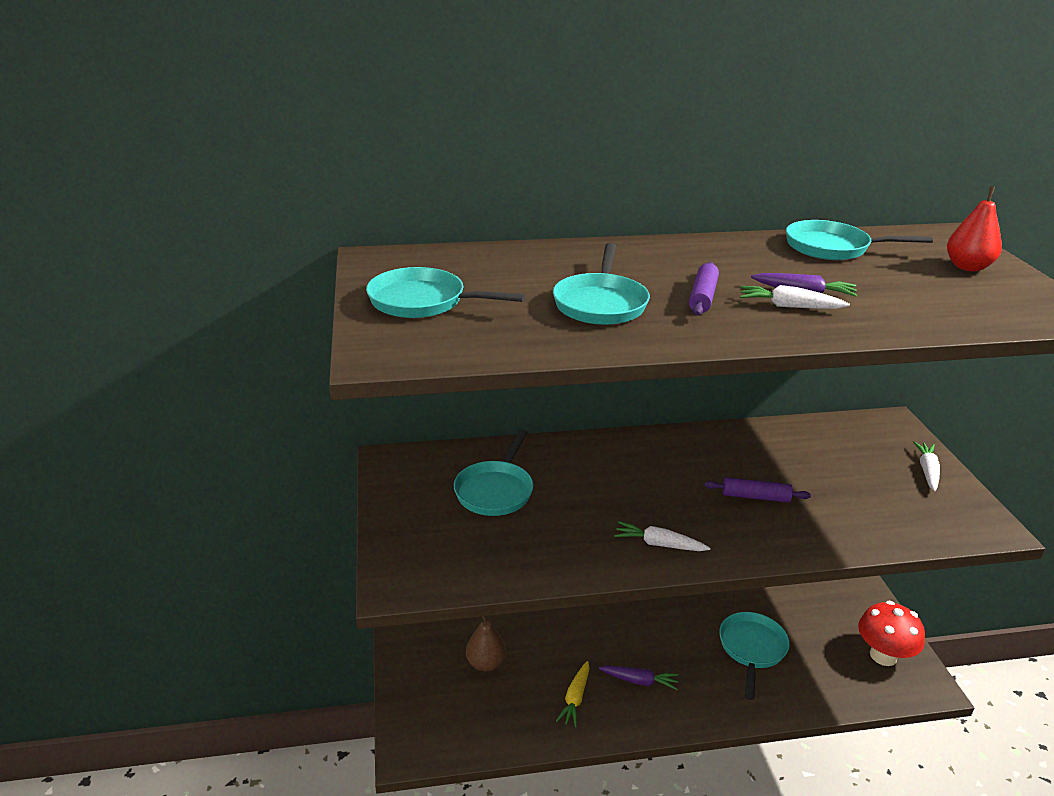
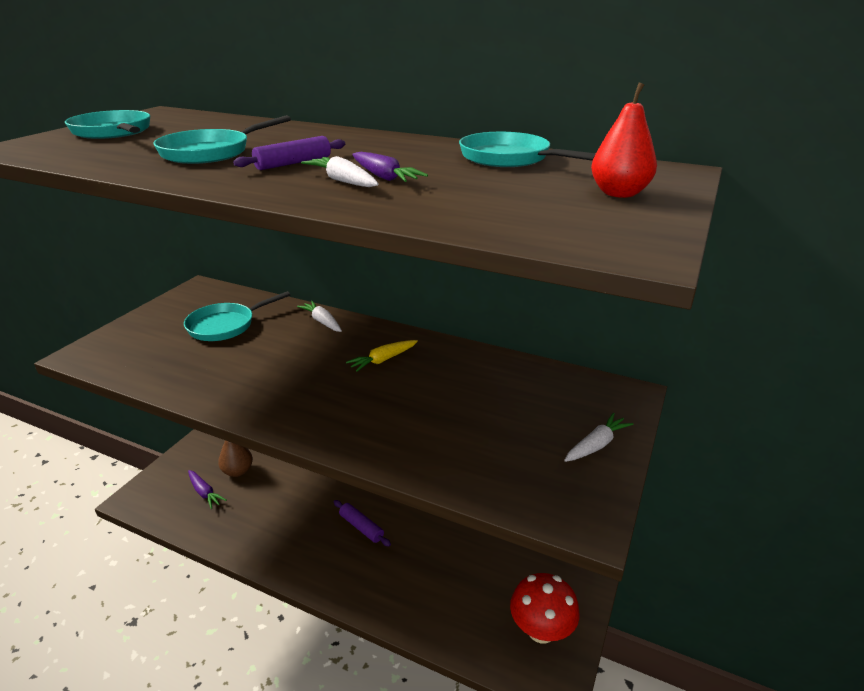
camera: 35 degrees right, 0 degrees up
(575, 698) = (261, 523): yellow carrot -> yellow carrot (383, 360)
(639, 681) = (316, 536): purple carrot -> purple carrot (205, 493)
(659, 544) = (266, 400): white carrot -> white carrot (322, 321)
(752, 649) = (428, 560): turquoise pan -> none
(755, 497) = (395, 400): purple rolling pin -> purple rolling pin (361, 527)

